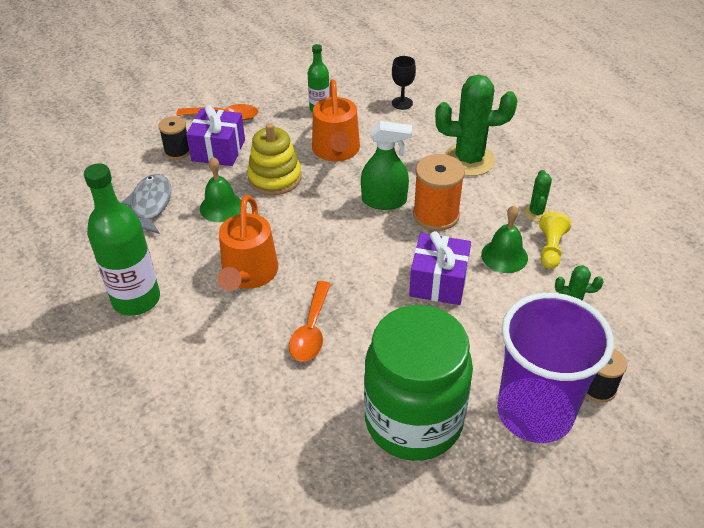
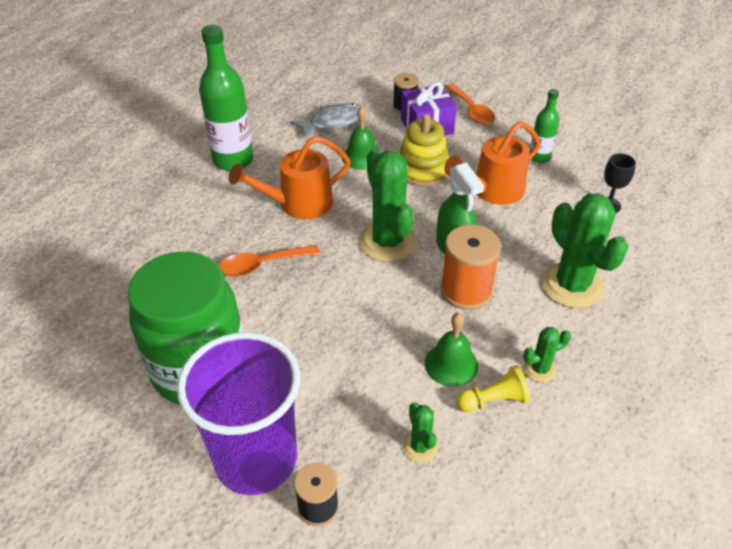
camera: 60 degrees right, 0 degrees up
(347, 236) = (387, 242): none -> green cactus
(438, 282) = (376, 326): purple gift -> none

